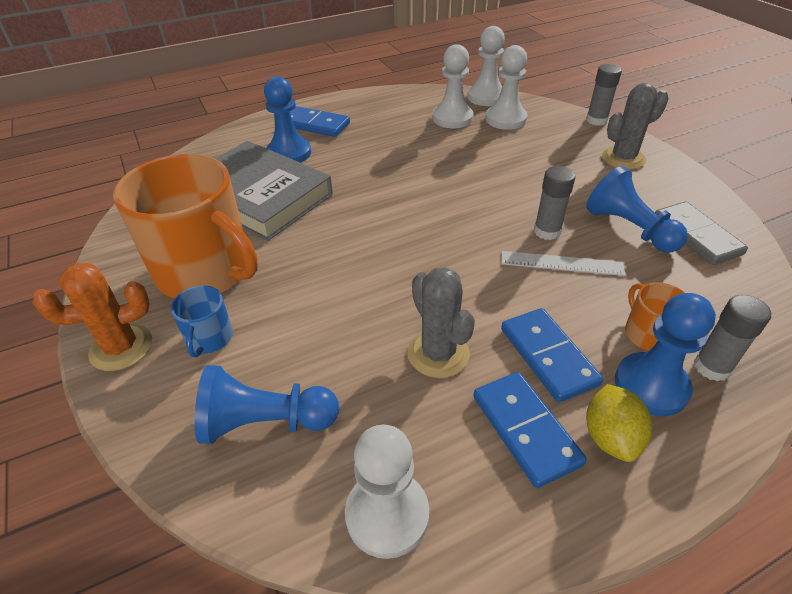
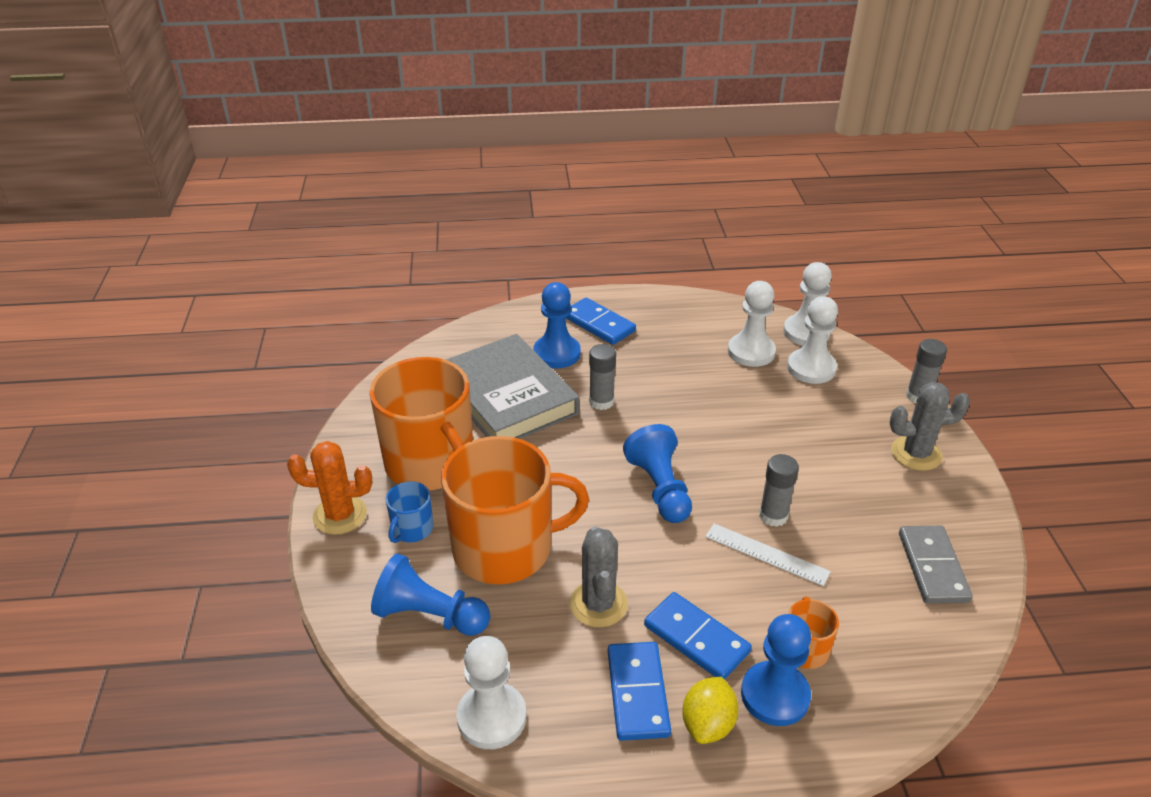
camera: 20 degrees right, 5 degrees down
(318, 328) = (505, 548): none -> orange mug
(548, 356) = (696, 638): blue domino -> blue domino turned 45 degrees counterclockwise
(629, 228) = (864, 538): blue pawn -> blue pawn (660, 488)
(712, 367) = (846, 699): grey glue stick -> grey glue stick (601, 402)

